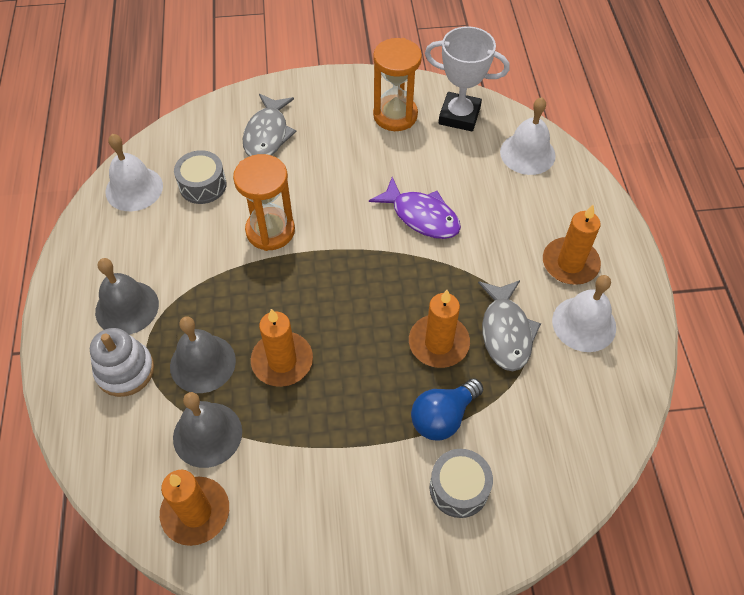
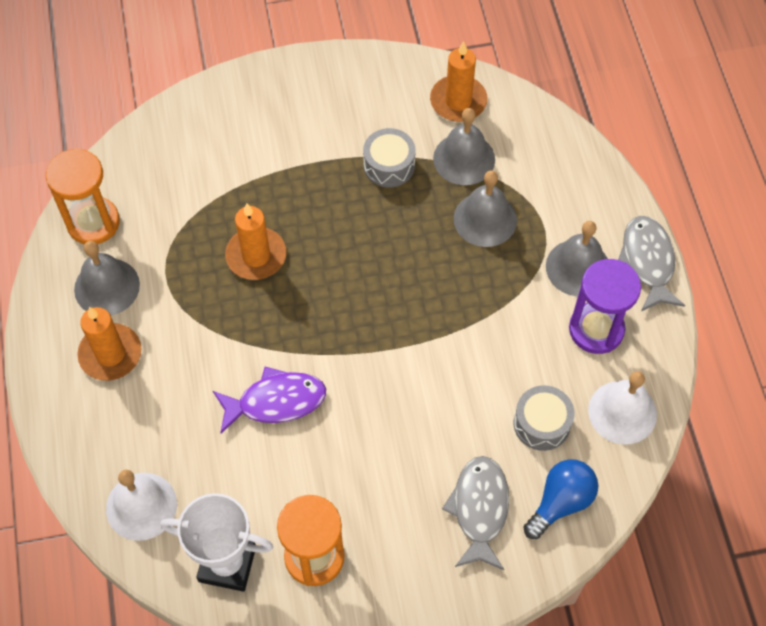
camera: 175 degrees right, 5 degrees up
(125, 370) = (557, 207): white stacking toy -> none
(131, 252) = (596, 329): none -> purple hourglass
(270, 231) = (448, 368): orange hourglass -> orange hourglass (93, 222)
(282, 361) = (408, 227): orange candle -> none
(421, 216) = (276, 401): purple fish -> purple fish turned 135 degrees clockwise
(443, 417) = (252, 188): blue light bulb -> blue light bulb (560, 502)
(459, 488) = (239, 134): grey drum -> grey drum (389, 165)
(506, 332) = (188, 272): grey fish -> grey fish (647, 262)
(584, 324) = (107, 287): white bell -> grey bell

